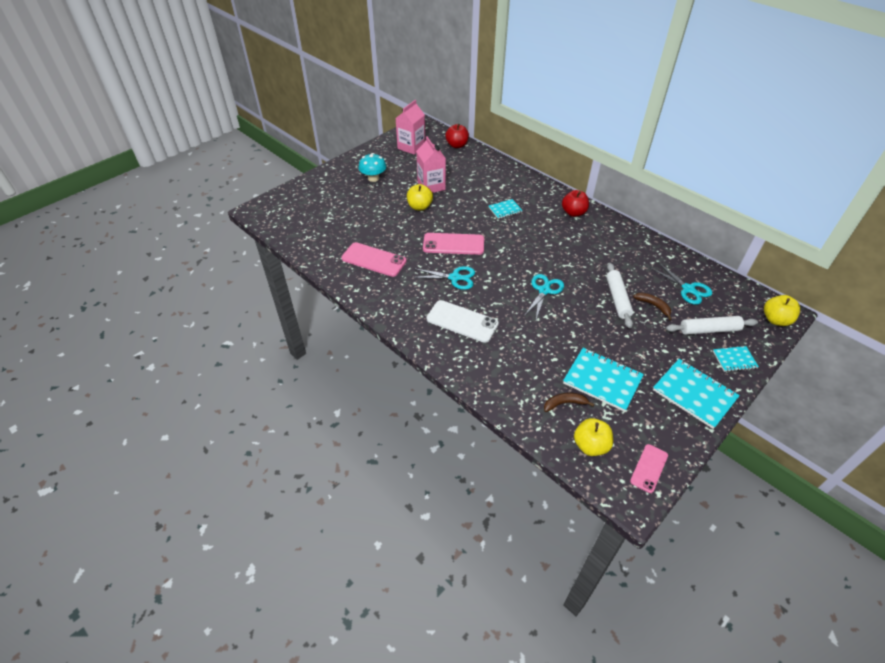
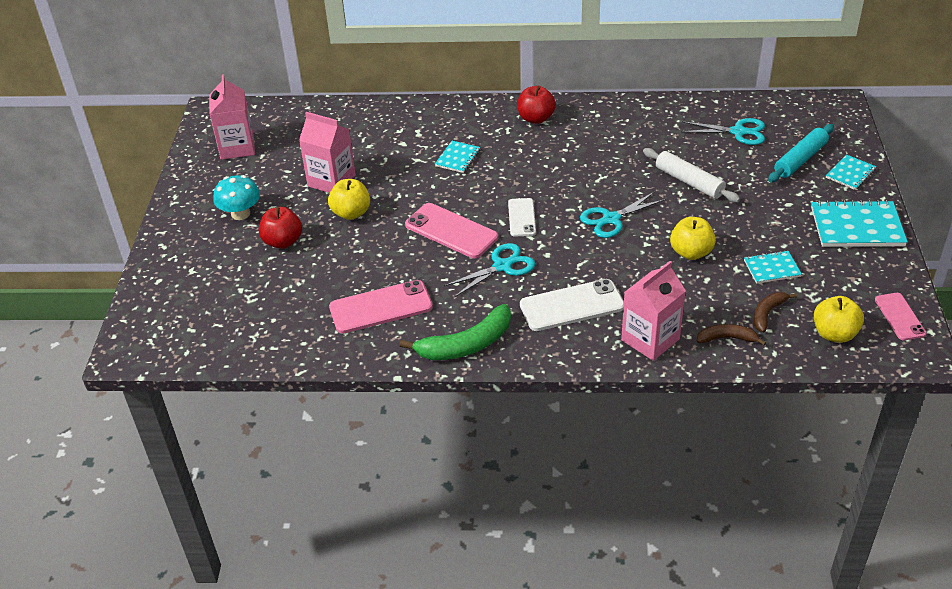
camera: 40 degrees left, 5 degrees down
(386, 304) = (466, 345): none -> green banana
(453, 244) = (451, 231): pink phone -> pink phone turned 75 degrees clockwise
(457, 145) = (296, 114): red apple -> red apple (283, 242)
(478, 368) = (650, 339): none -> pink carton
(497, 259) = (522, 217): none -> white phone
(544, 290) = (611, 219): turquoise scissors -> turquoise scissors turned 105 degrees counterclockwise
(602, 380) = (772, 268): turquoise notebook -> turquoise notebook, size x0.55
(653, 306) = (728, 168): brown banana -> brown banana (727, 338)
(709, 330) = (800, 160): white rolling pin -> turquoise rolling pin
(775, 320) = (839, 115): yellow apple -> yellow apple (691, 252)

